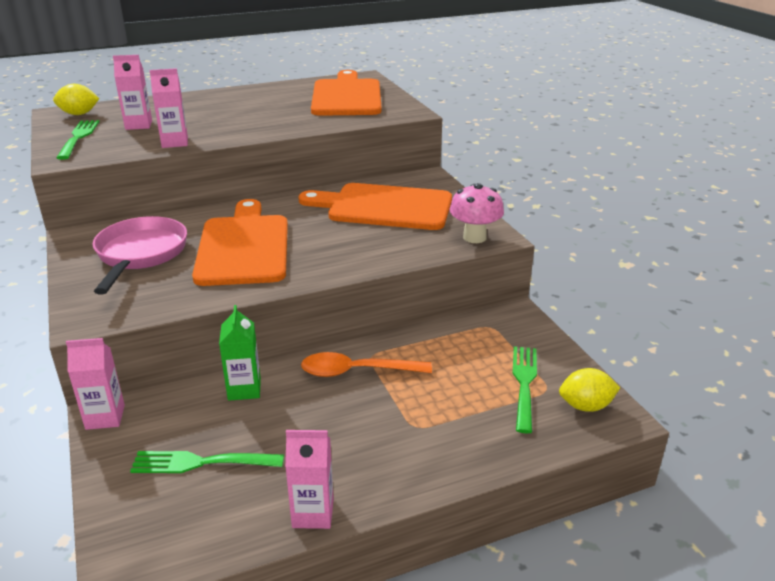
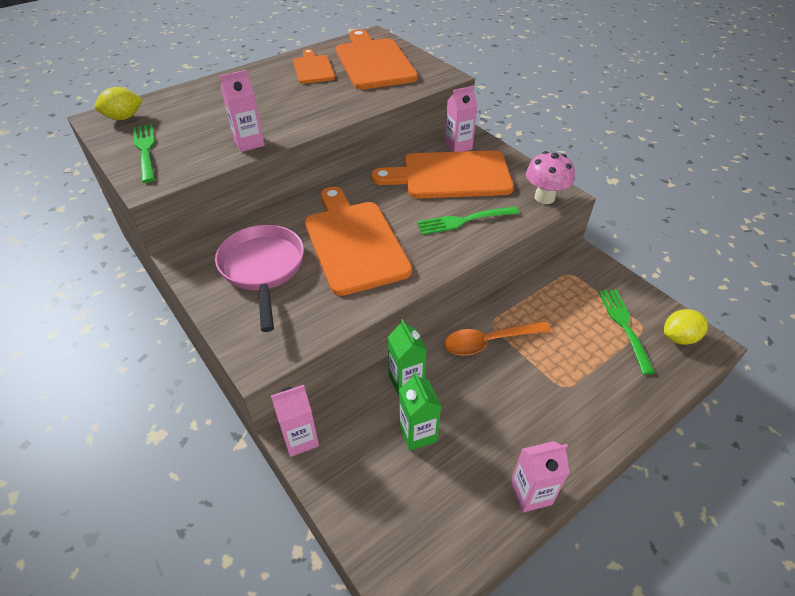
camera: 15 degrees left, 15 degrees up
(138, 125) = (197, 124): pink carton -> pink carton (458, 146)
(200, 463) = (411, 466): green fork -> green fork (463, 221)
(226, 436) = (418, 433): none -> green carton
(282, 96) = (313, 68): none -> orange cutting board

